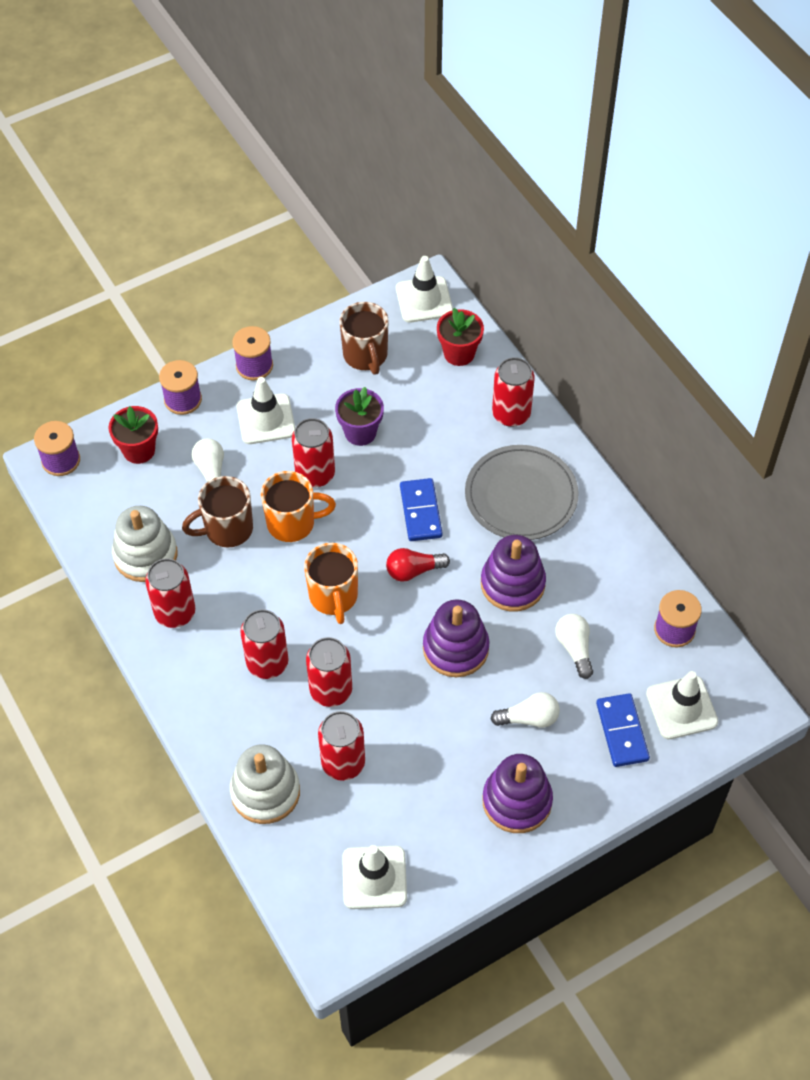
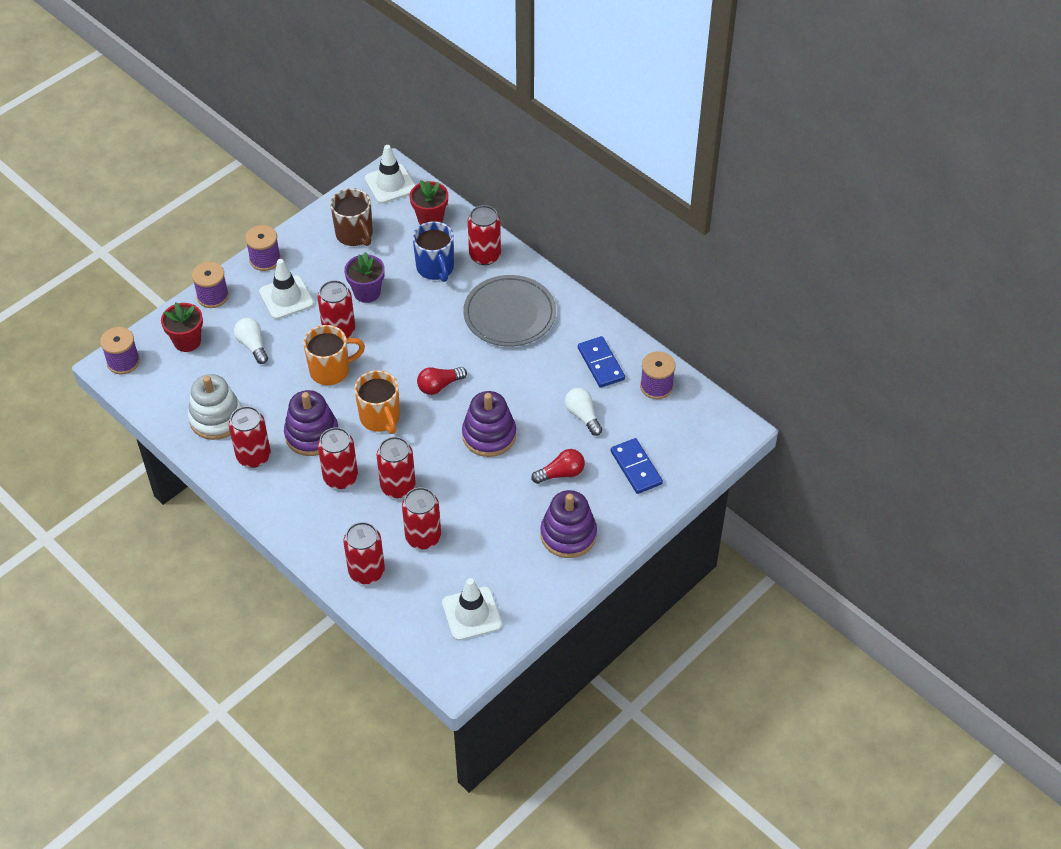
camera: 15 degrees left, 5 degrees down
(227, 529) = (278, 386): brown mug -> none
(265, 792) = (366, 572): white stacking toy -> red can
(420, 511) = (432, 341): blue domino -> blue domino (600, 364)
(448, 418) = (435, 268): none -> blue mug
(512, 584) = (521, 379): purple stacking toy -> purple stacking toy (312, 434)
(529, 718) = (561, 473): white light bulb -> red light bulb
(681, 707) = (677, 441): white traffic cone -> none

